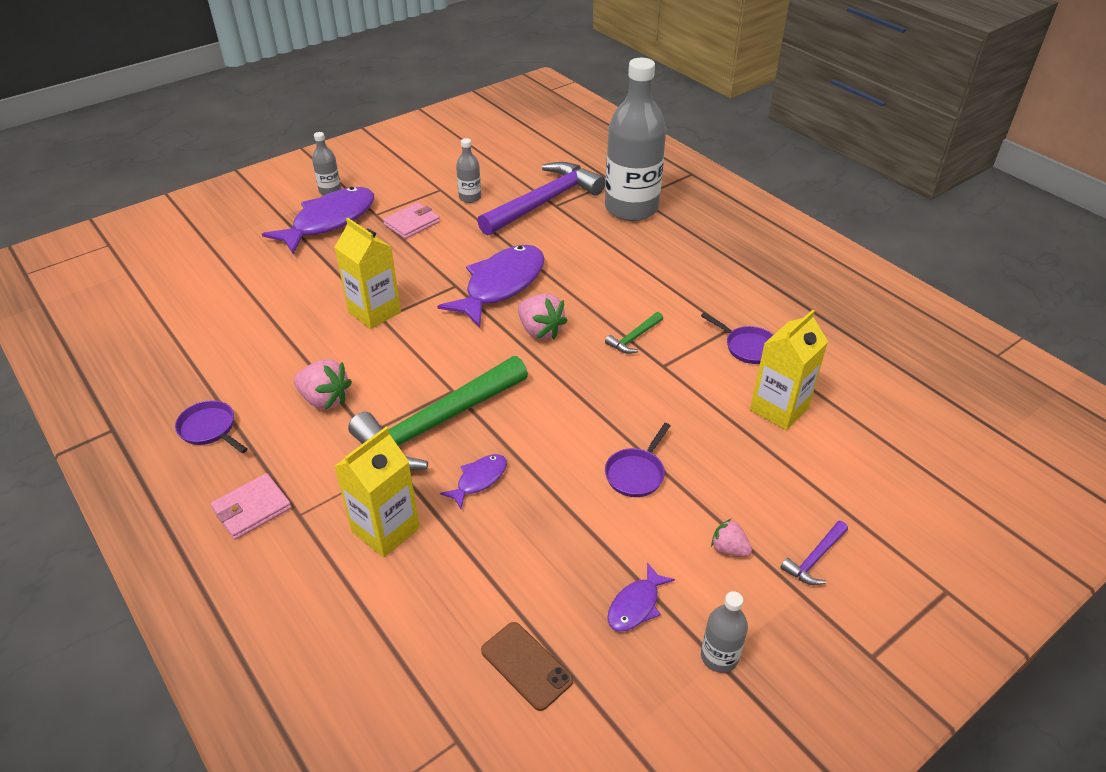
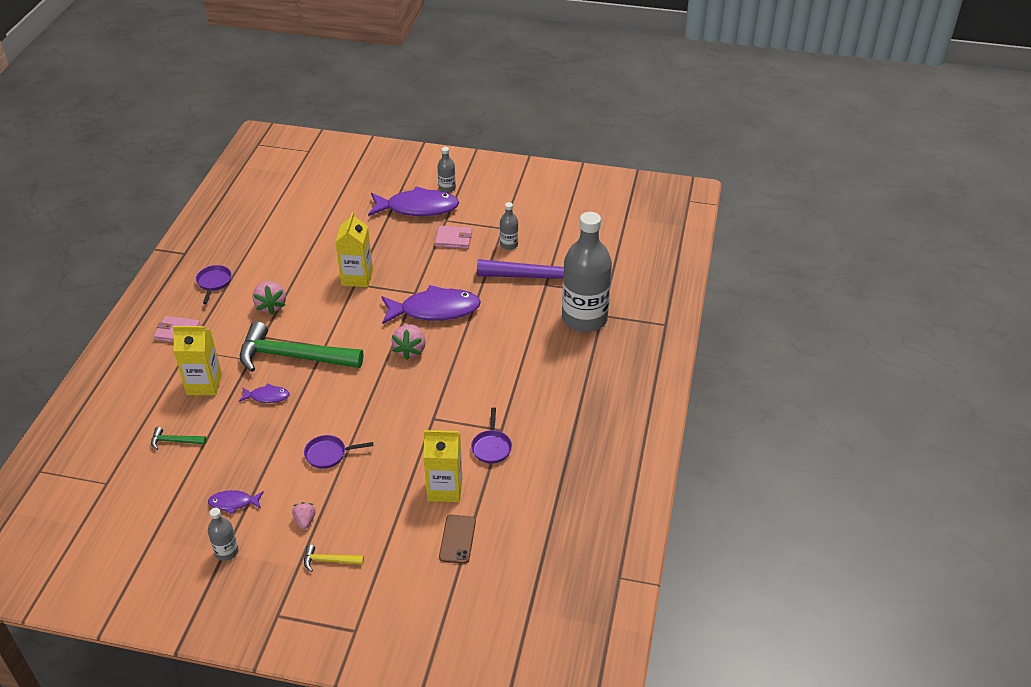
camera: 50 degrees right, 0 degrees up
(526, 665) = (164, 483): brown phone -> brown phone (457, 539)
(634, 338) = (446, 392): green hammer -> green hammer (175, 441)
(815, 558) = (329, 561): purple hammer -> yellow hammer

